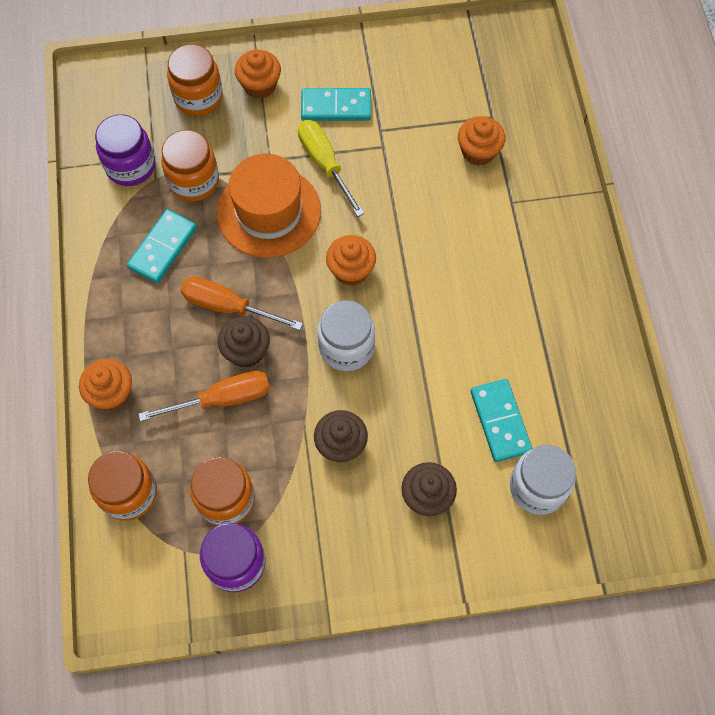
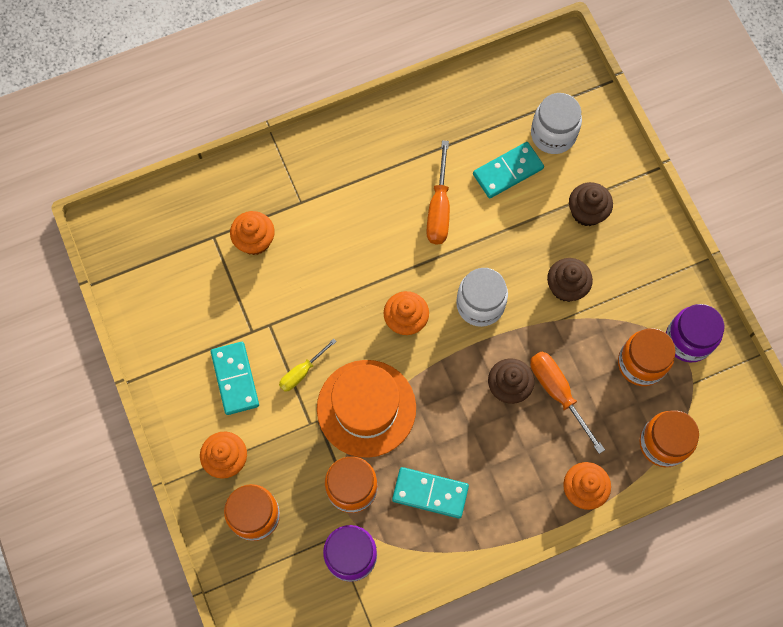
camera: 105 degrees left, 5 degrees up
(228, 306) = (471, 415): orange screwdriver -> orange screwdriver (439, 209)
(324, 164) = (302, 372): yellow screwdriver -> yellow screwdriver, size x0.63

